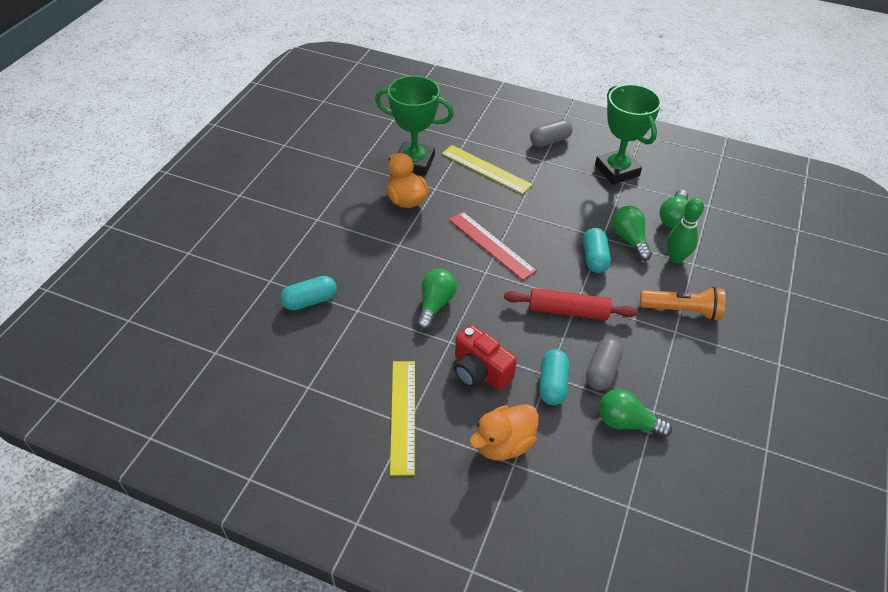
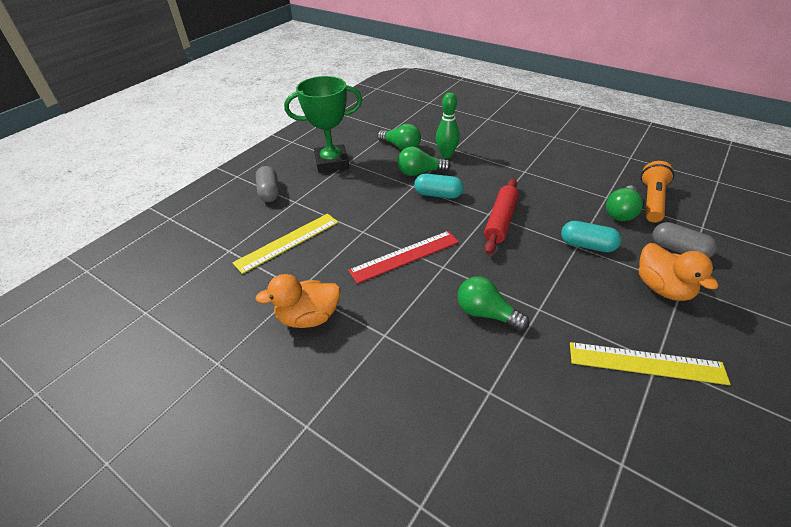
camera: 75 degrees left, 5 degrees down
(310, 301) = (469, 448): turquoise capsule -> none
(414, 162) = (244, 300): green trophy -> none
(480, 371) = (577, 291): red camera -> none
(602, 371) = (569, 215): grey capsule -> grey capsule (678, 250)
(682, 311) = (503, 164): orange flashlight -> orange flashlight (652, 201)

